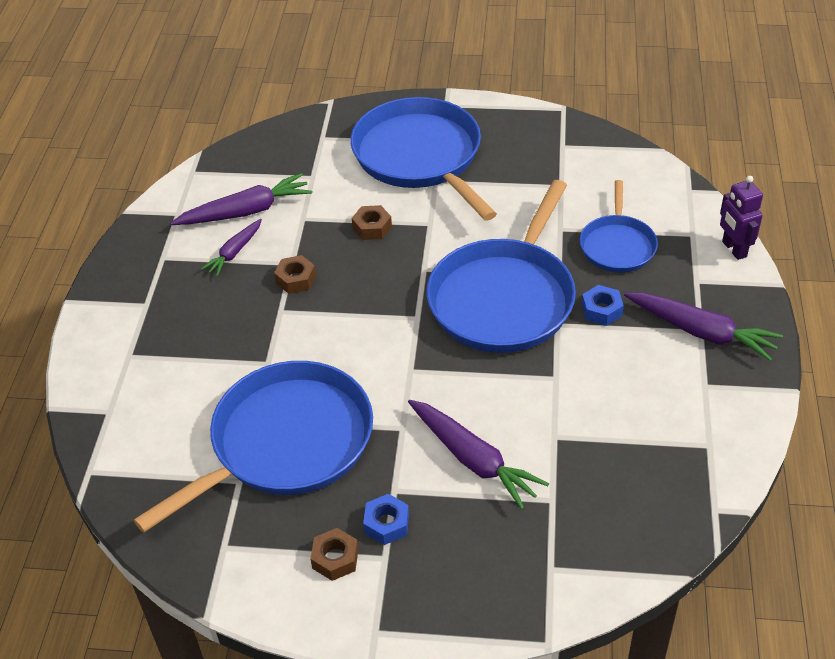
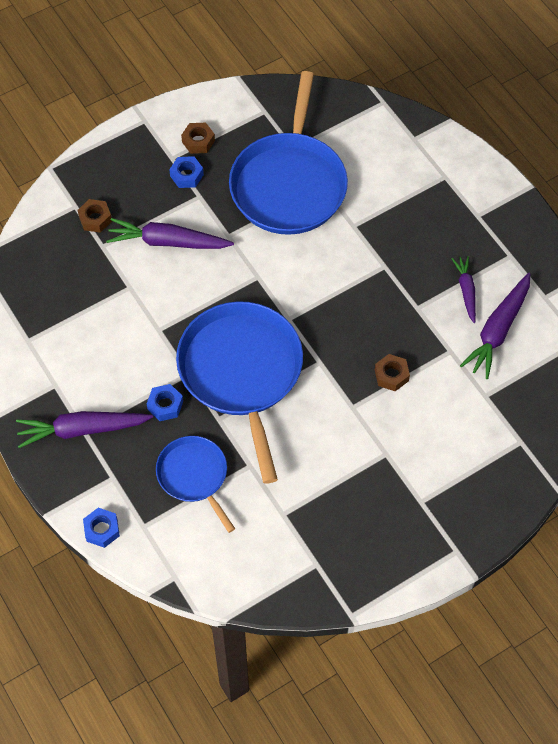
camera: 140 degrees right, 15 degrees up
(296, 279) = (400, 296): brown nut -> brown nut (95, 219)
(420, 157) = (422, 472): blue pan -> none
(734, 249) = (102, 530): purple robot -> blue nut

